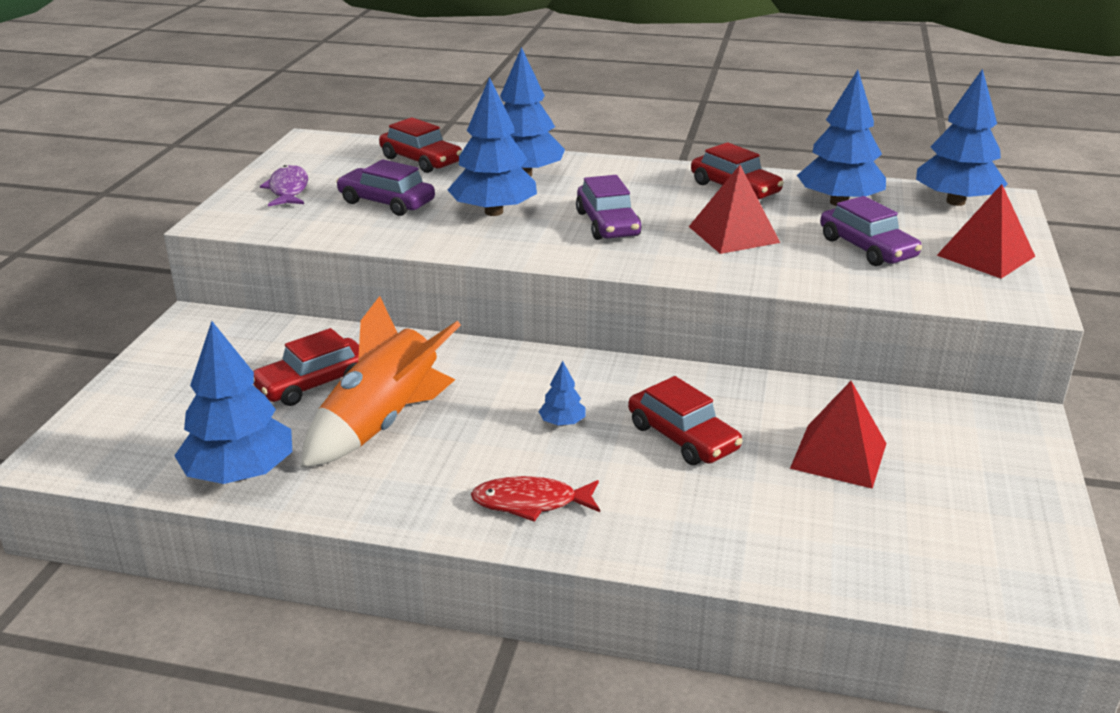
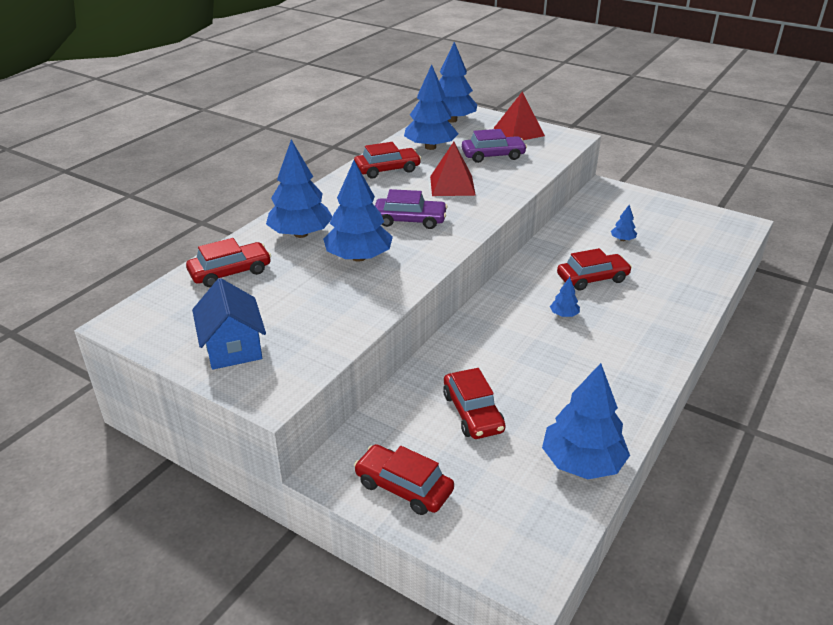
camera: 70 degrees left, 5 degrees up
(179, 362) = (404, 487): none -> red car
(288, 189) = (233, 347): purple fish -> blue house
(382, 423) = (539, 386): orange rocket -> none
(386, 202) = (303, 300): purple car -> none
(531, 503) = (643, 342): red fish -> none
(838, 455) = (622, 239): red pyramid -> blue tree

